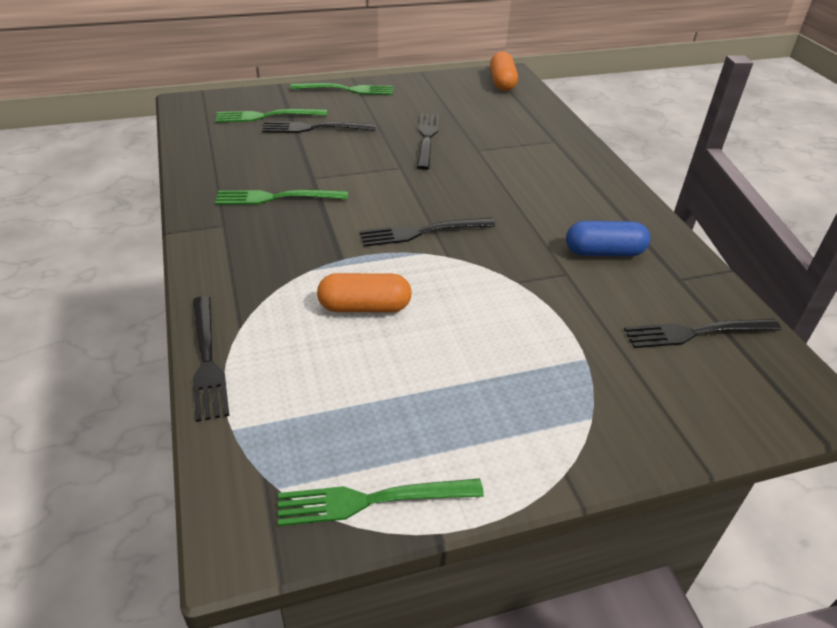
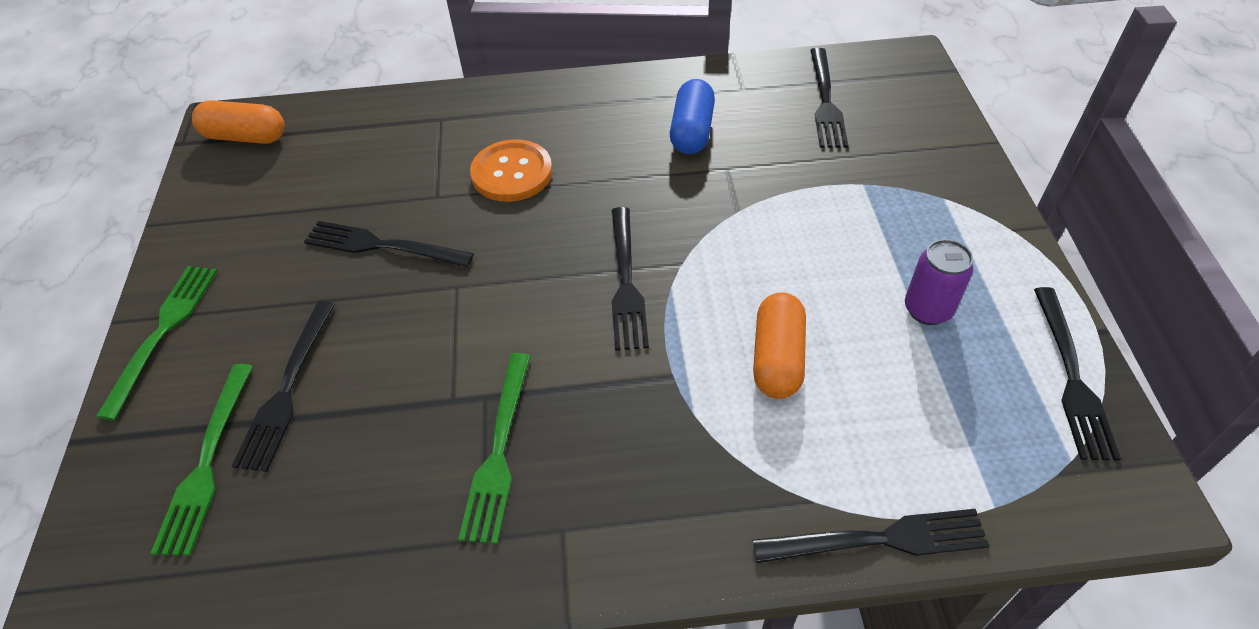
camera: 75 degrees left, 10 degrees up
(370, 501) = (1072, 379): green fork -> black fork
(435, 397) = (927, 309): none -> purple can
(513, 175) = (512, 173): none -> orange button

